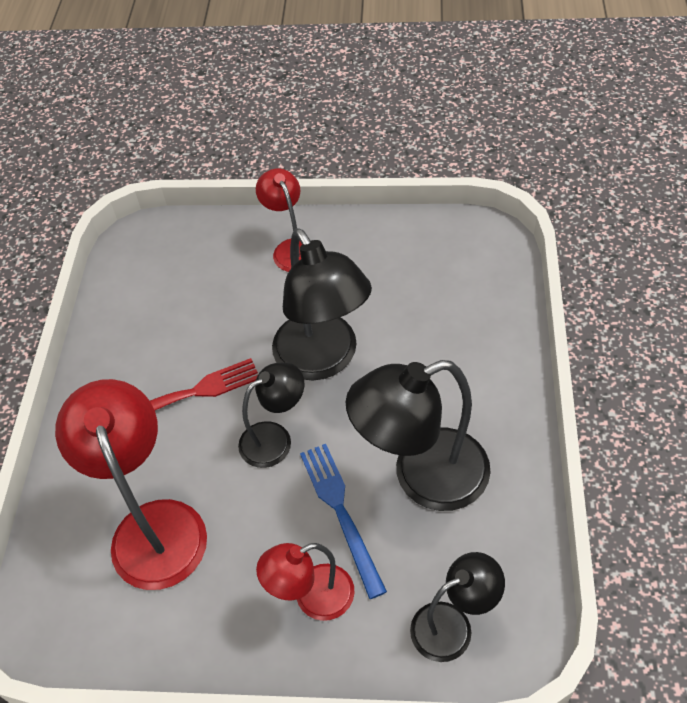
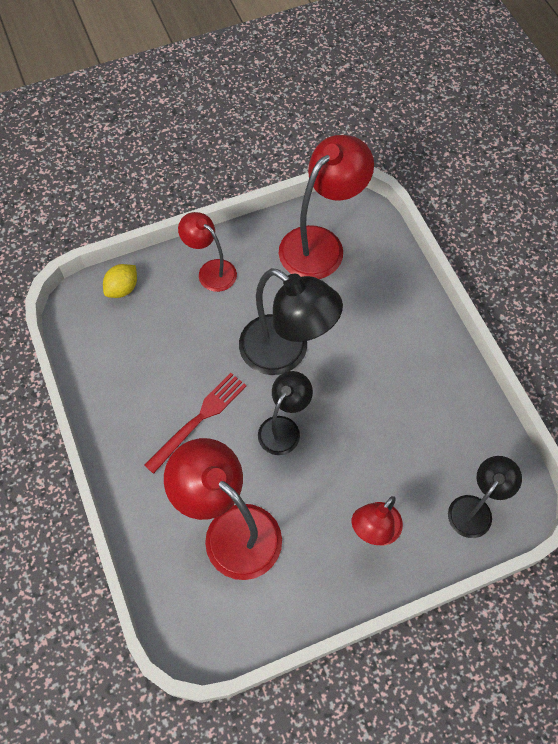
camera: 30 degrees left, 10 degrees up
(191, 237) = (122, 289): none -> yellow lemon
(341, 512) = (361, 463): blue fork -> none
(423, 477) = (403, 414): black lamp -> none
(428, 259) = (320, 244): none -> red lamp

